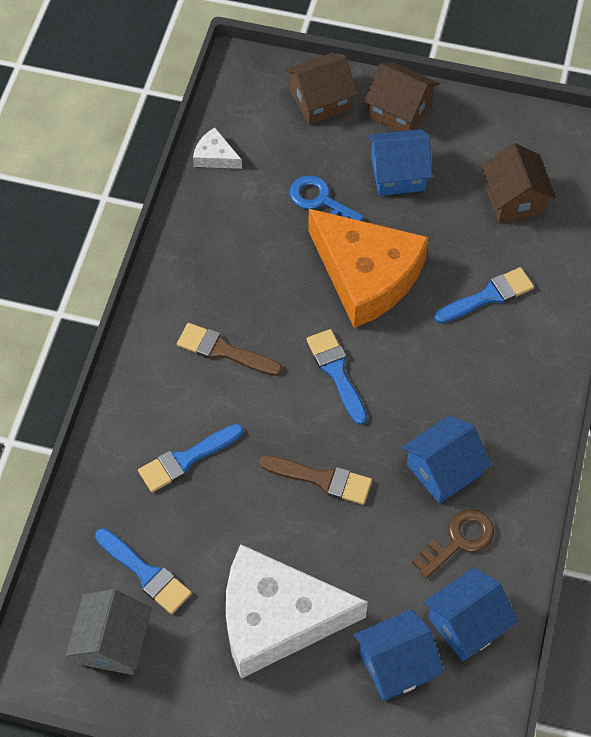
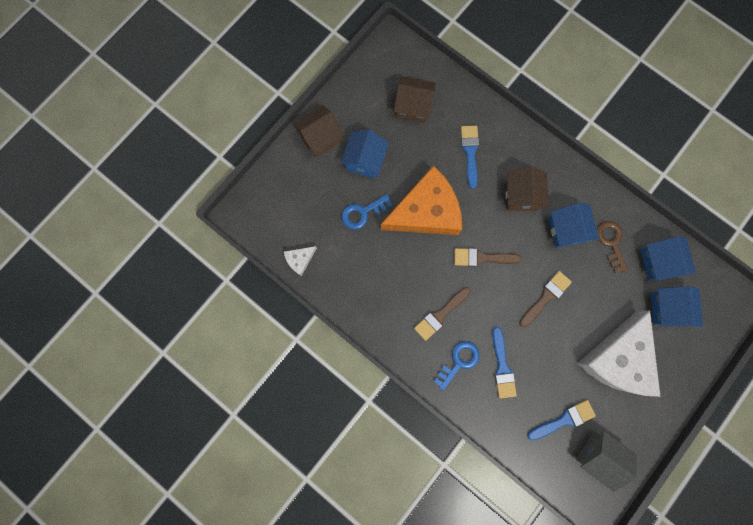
camera: 65 degrees left, 20 degrees up
(167, 400) = (459, 361): none -> blue key
(320, 101) = (289, 179): brown house -> brown house (521, 196)
(336, 372) = (482, 258): blue brush -> brown brush

